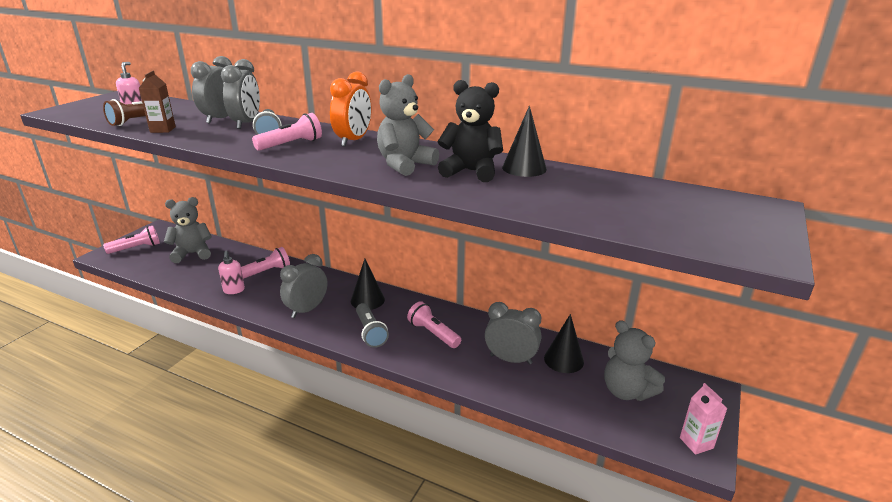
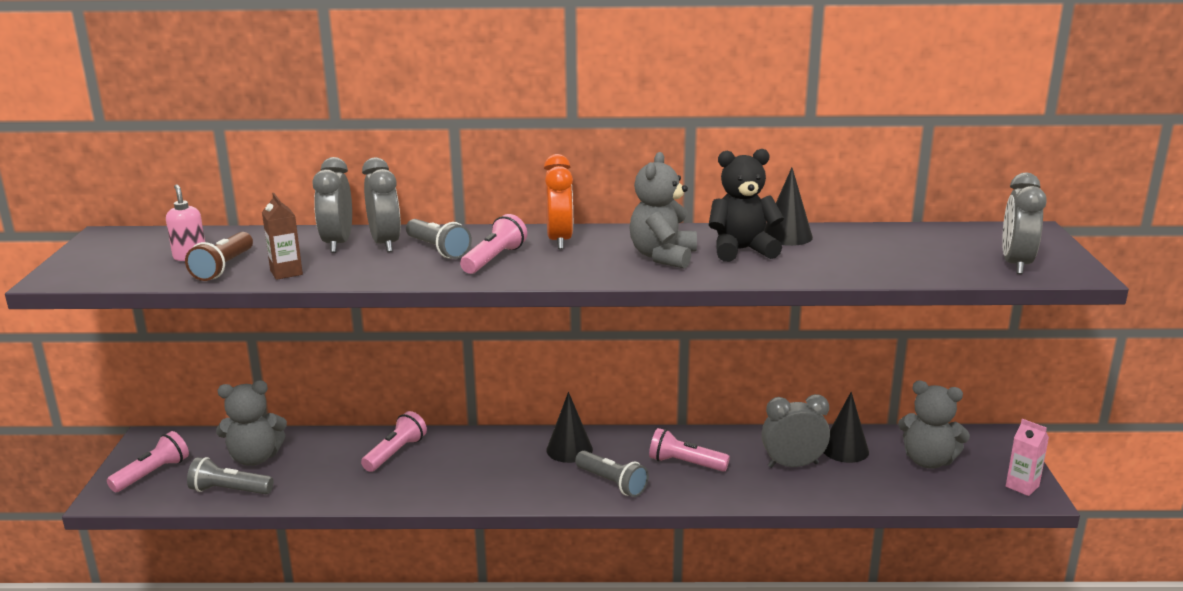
camera: 25 degrees left, 5 degrees down
(159, 269) = (229, 490): none -> grey flashlight
(192, 253) = (255, 458): grey teddy bear -> grey teddy bear turned 150 degrees counterclockwise
(234, 290) = (378, 486): pink soap dispenser -> none
(307, 310) = (505, 481): grey clock -> grey clock (1015, 264)

